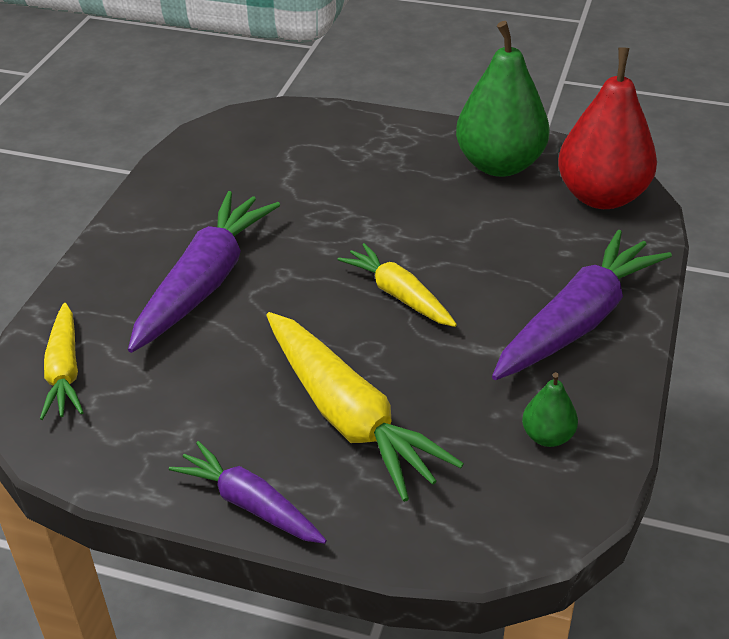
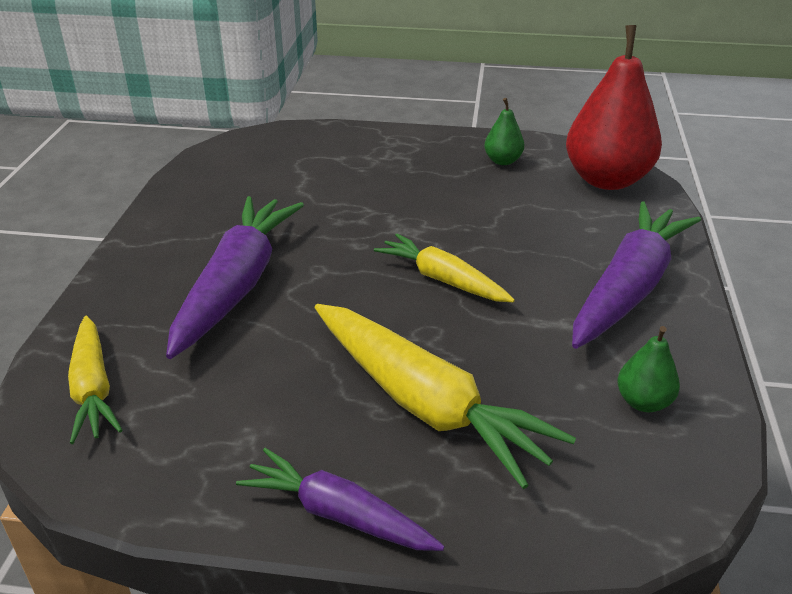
camera: 10 degrees left, 5 degrees down
(499, 165) = (503, 161): green pear -> green pear, size x0.45

